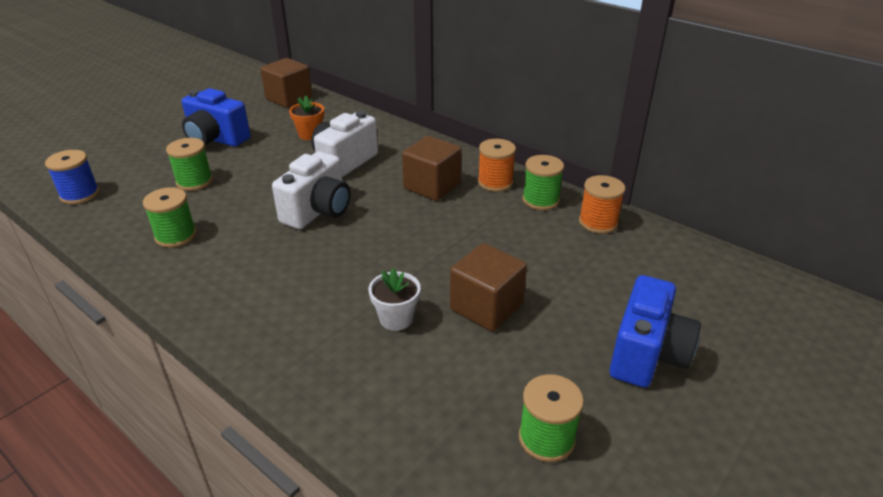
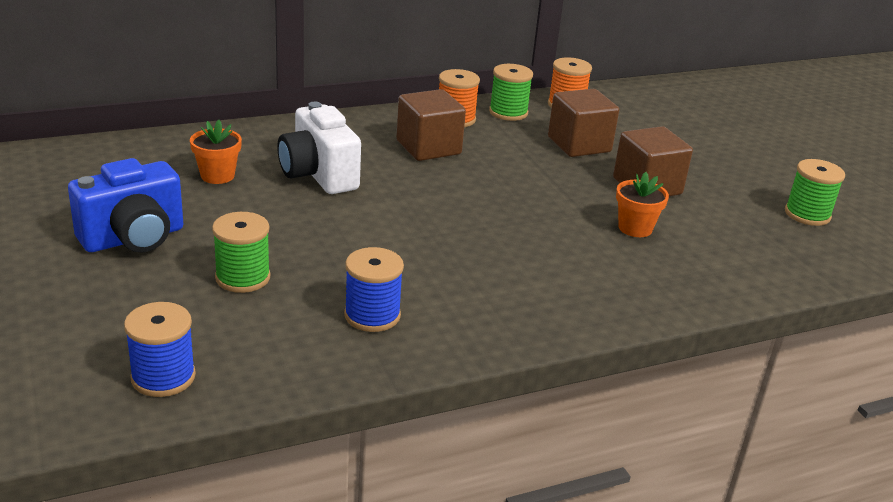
camera: 65 degrees left, 5 degrees down
(176, 236) = (372, 315): green spool -> blue spool
(289, 98) = (83, 162): brown cube -> brown cube (579, 144)
(318, 211) = (412, 217): white camera -> none
(396, 319) = (635, 228): white flower pot -> orange flower pot
(647, 354) = (742, 151): blue camera -> none

